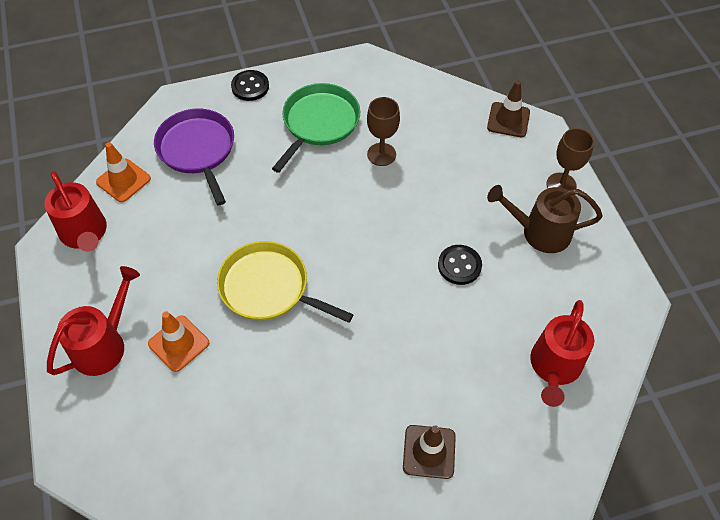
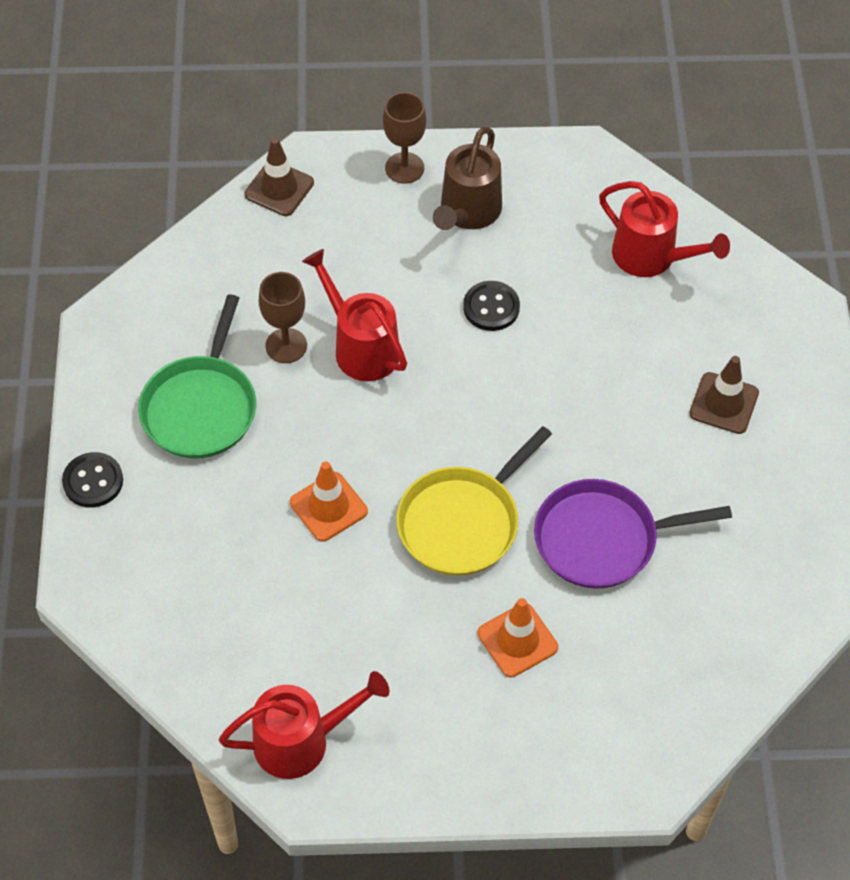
camera: 75 degrees left, 0 degrees up
(104, 344) = (495, 731): red watering can -> red watering can (360, 347)
(123, 180) = (218, 679): orange traffic cone -> orange traffic cone (328, 507)
(198, 150) = (194, 571): purple pan -> purple pan (602, 539)
(319, 123) = (201, 407): green pan -> green pan turned 120 degrees counterclockwise

